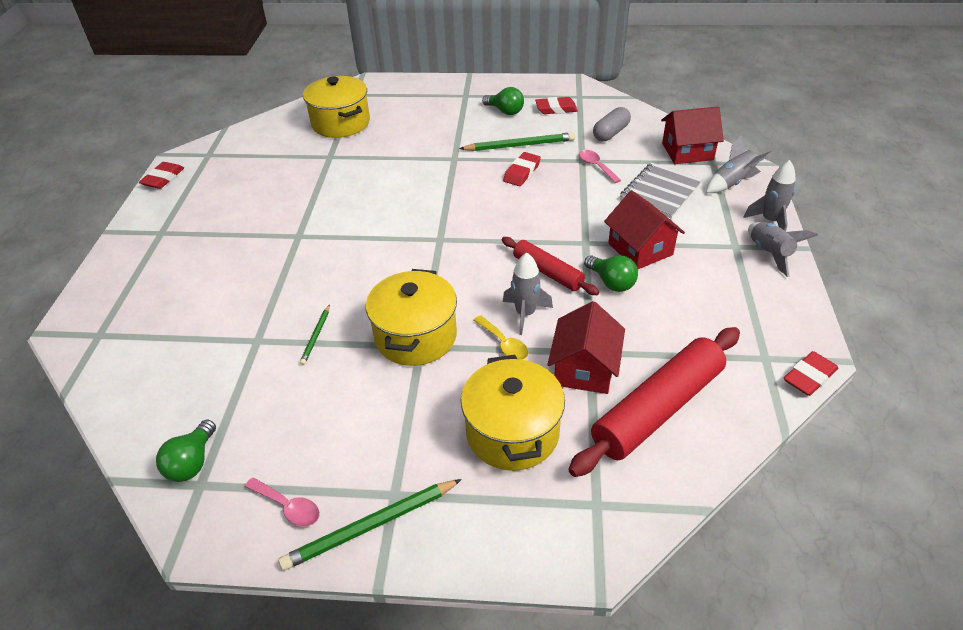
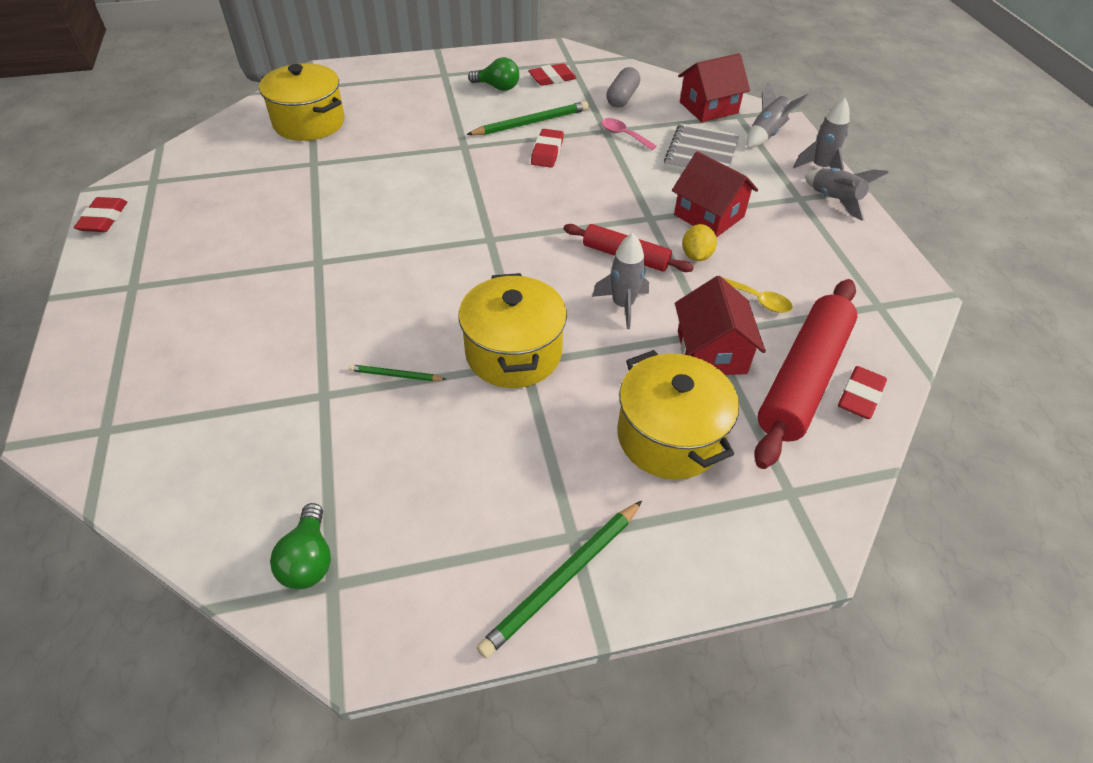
camera: 20 degrees left, 5 degrees up
(288, 507) = (456, 582): pink spoon -> none
(316, 336) = (395, 375): green pencil -> green pencil turned 105 degrees clockwise
(504, 344) = (615, 342): yellow spoon -> yellow spoon (757, 300)
(611, 282) = (696, 255): green light bulb -> yellow lemon
(809, 377) = (927, 316): red eraser -> red eraser (860, 396)

